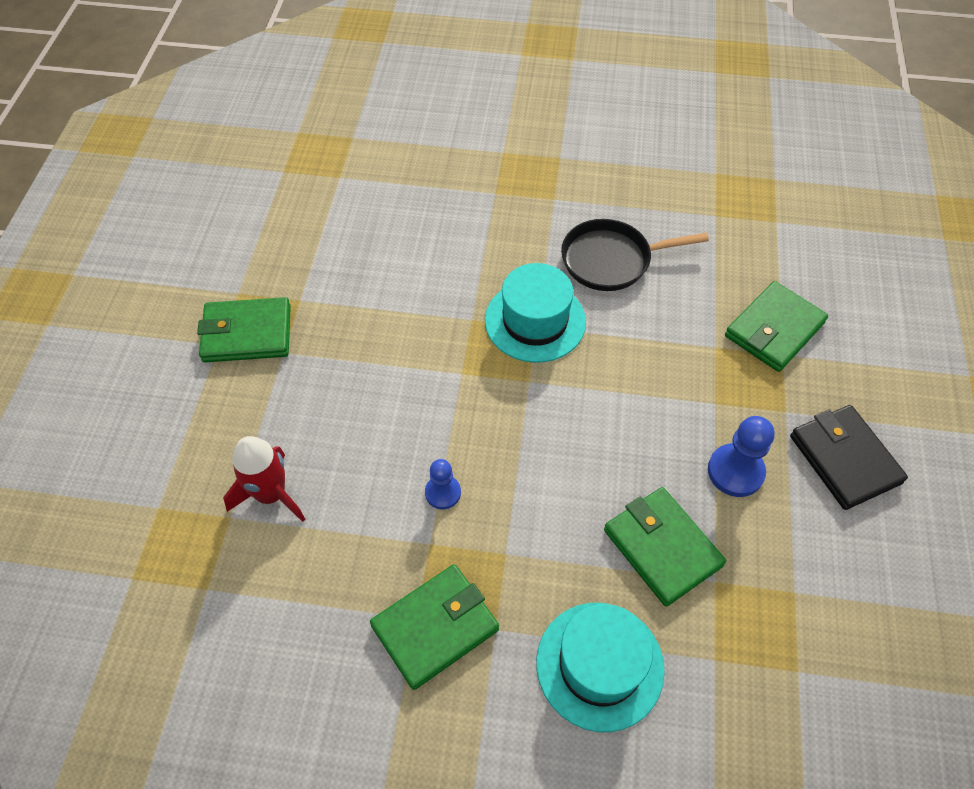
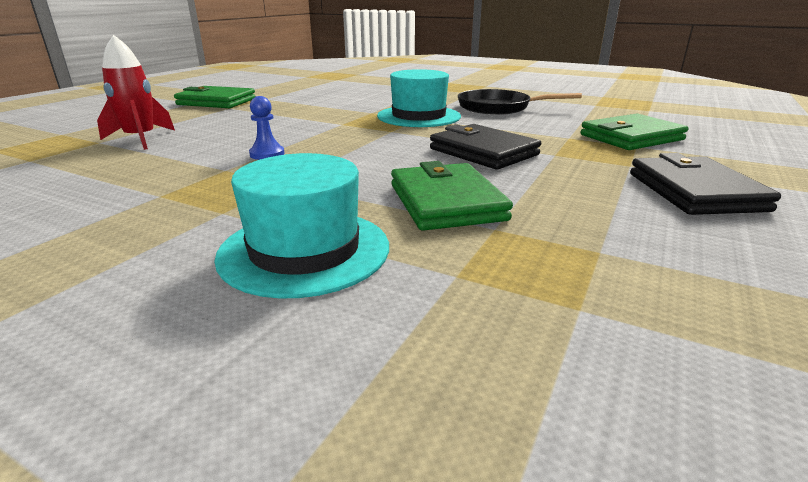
camera: 20 degrees right, 30 degrees down
(435, 627) = (168, 201): green wallet -> none
(648, 418) = (483, 152): none -> black wallet
(735, 471) = (558, 181): blue pawn -> none

